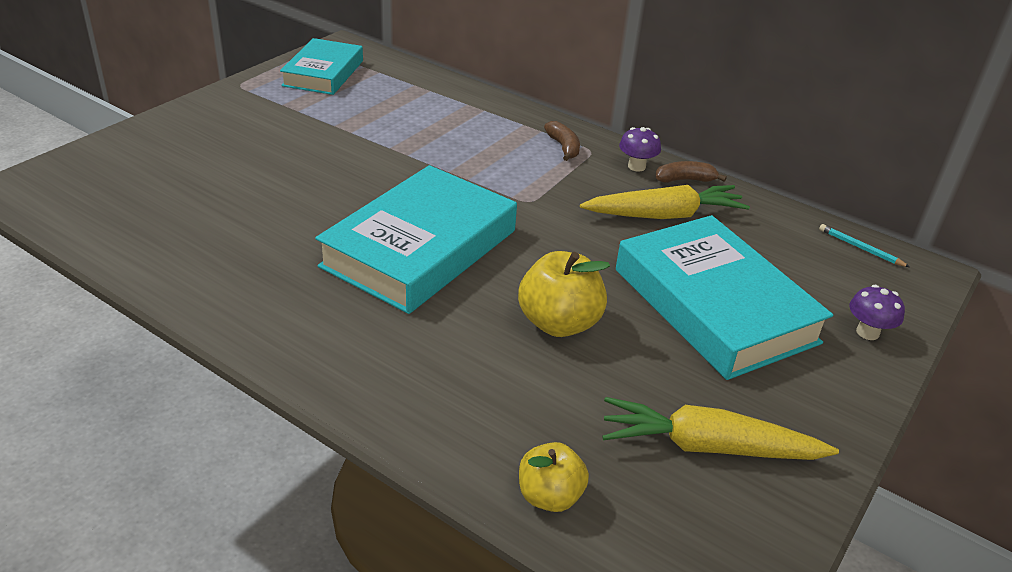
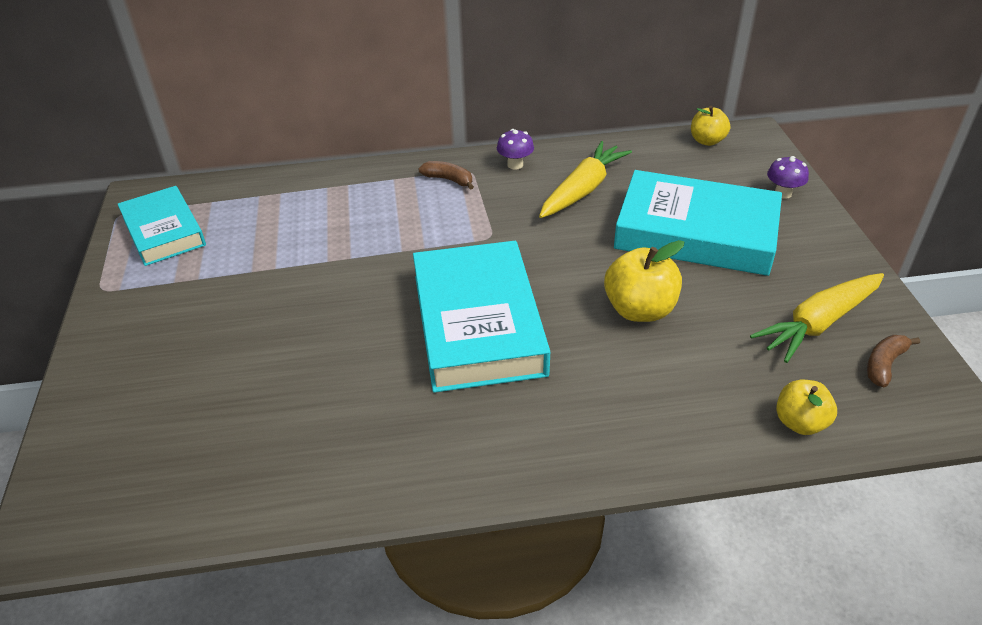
camera: 40 degrees left, 5 degrees up
(685, 180) = (556, 156): brown banana -> brown banana (884, 365)
(860, 248) = (707, 141): turquoise pencil -> yellow apple

